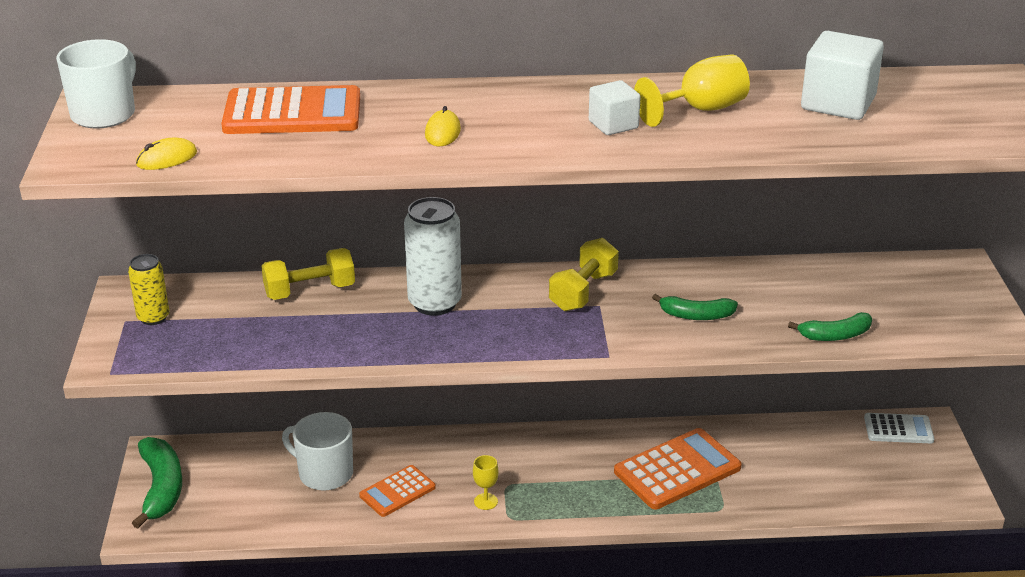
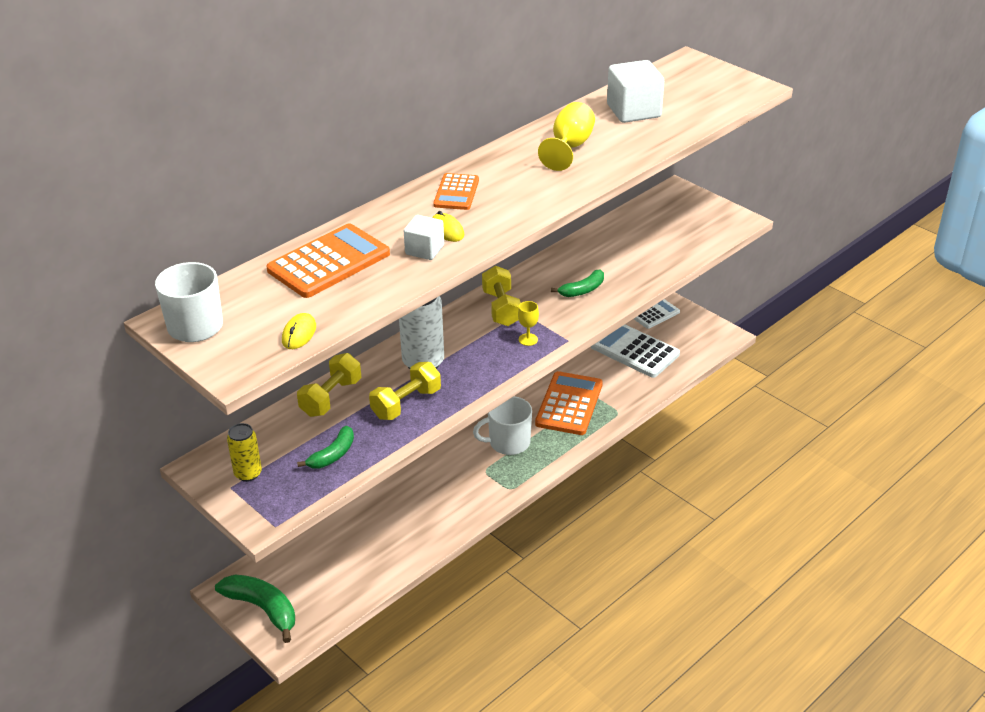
camera: 40 degrees left, 5 degrees up
(324, 473) = (363, 531): white mug -> white mug (508, 442)
(366, 332) = (406, 404): none -> yellow dumbbell
(397, 491) = (424, 514): orange calculator -> orange calculator (456, 192)
(486, 501) = (484, 488): yellow goblet -> yellow goblet (528, 339)
(613, 125) = (537, 179): white cube -> white cube (424, 250)
(824, 455) = (635, 350): none -> white calculator
(835, 335) = (667, 264): green banana -> green banana (333, 455)

